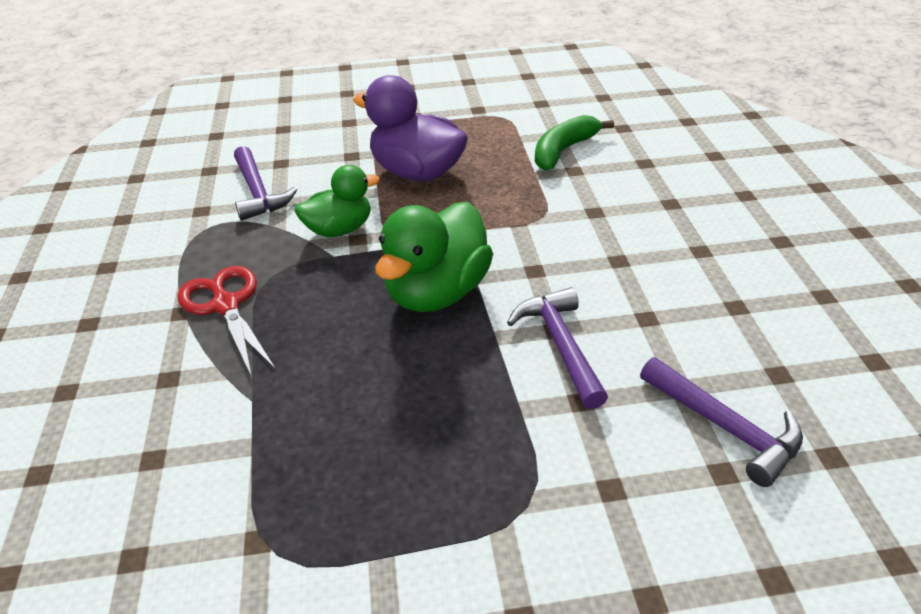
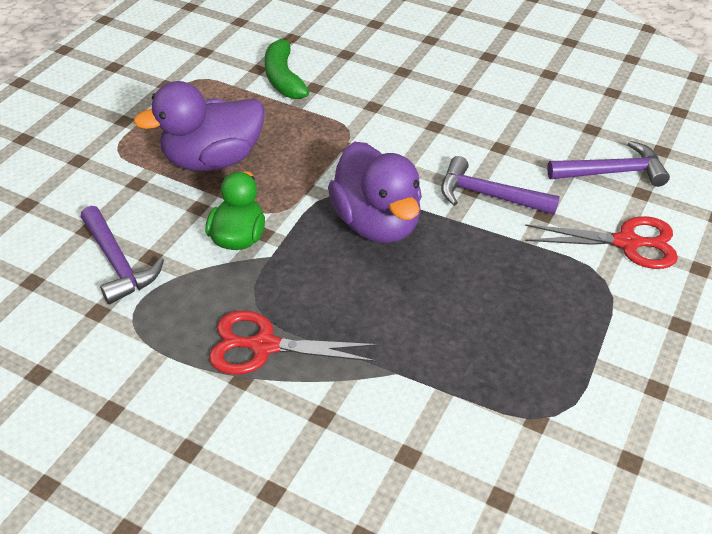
camera: 55 degrees left, 5 degrees up
(258, 192) = (118, 263): purple hammer -> purple hammer turned 45 degrees clockwise
(437, 292) = (377, 223): green duck -> purple duck
(614, 498) = (627, 243): none -> red scissors

